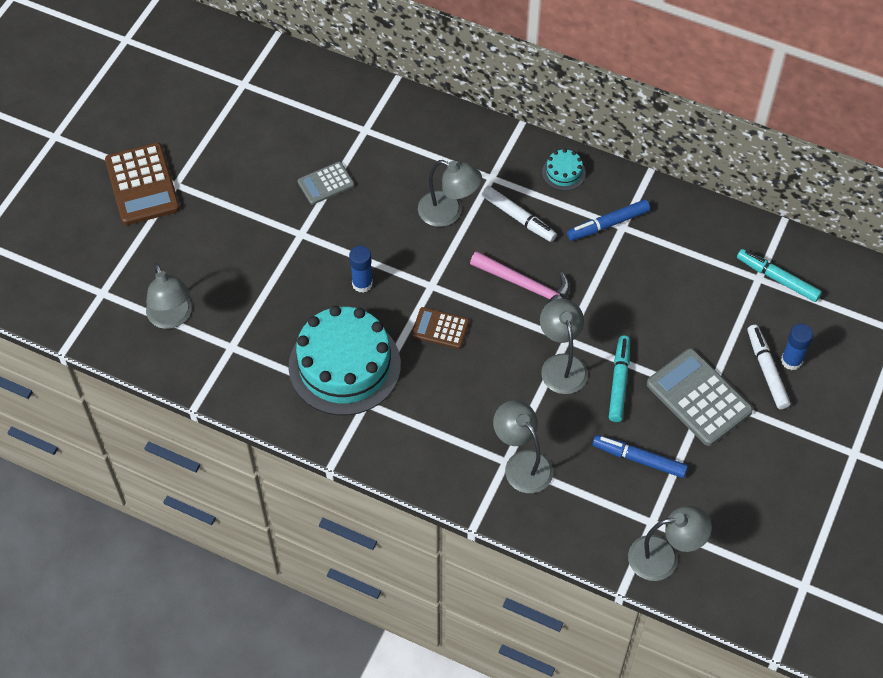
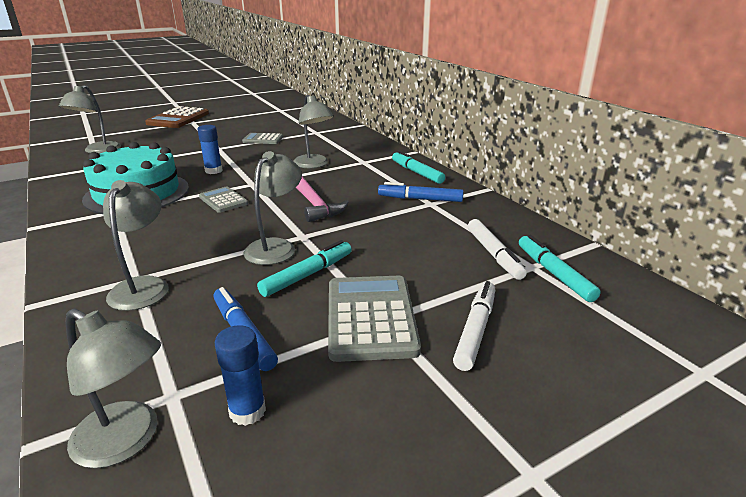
camera: 35 degrees right, 30 degrees down
(440, 328) = (223, 200): brown calculator -> grey calculator
(518, 217) = (356, 178): white marker -> white marker (494, 254)
(563, 172) = (417, 173): turquoise cake -> turquoise marker
(791, 361) = (515, 335): blue glue stick -> blue glue stick (247, 411)

